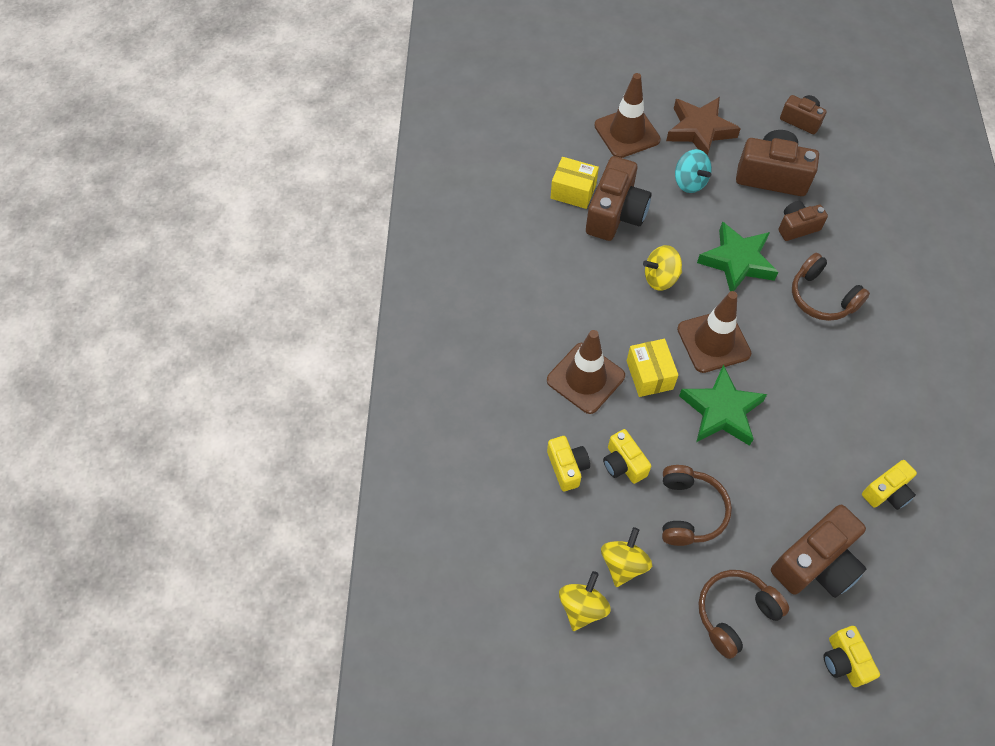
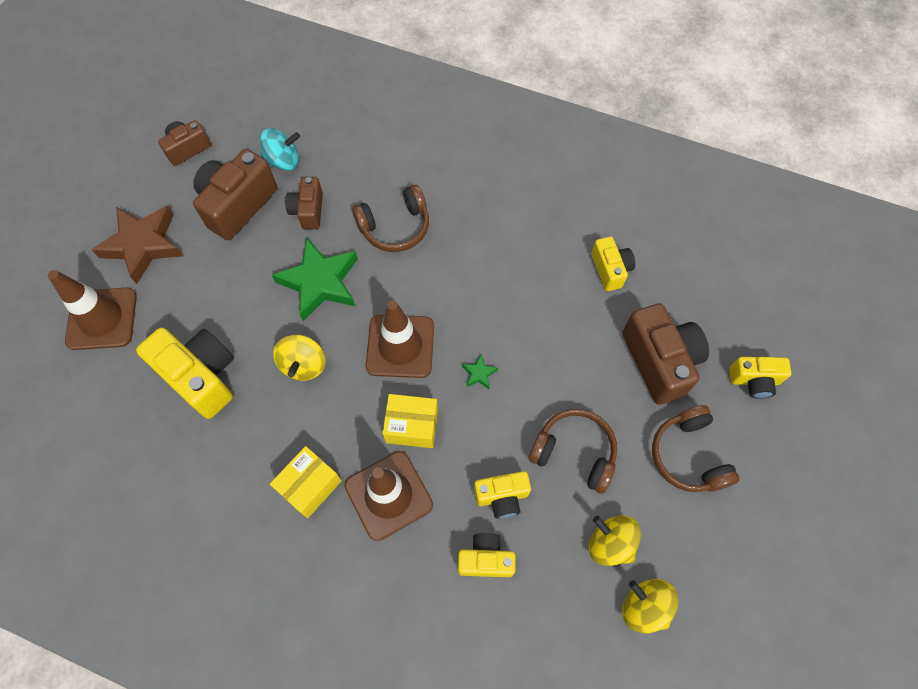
camera: 70 degrees left, 5 degrees up
(573, 191) = (146, 410): yellow box -> yellow box (310, 486)
(615, 214) = (201, 376): brown camera -> yellow camera
(689, 182) = (202, 284): turquoise spinning top -> turquoise spinning top (283, 161)
(721, 411) = (479, 373): green star -> green star, size x0.40

